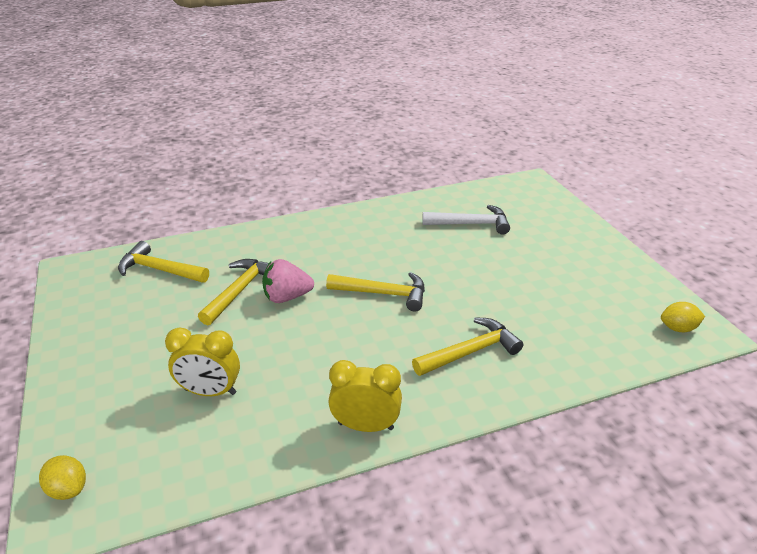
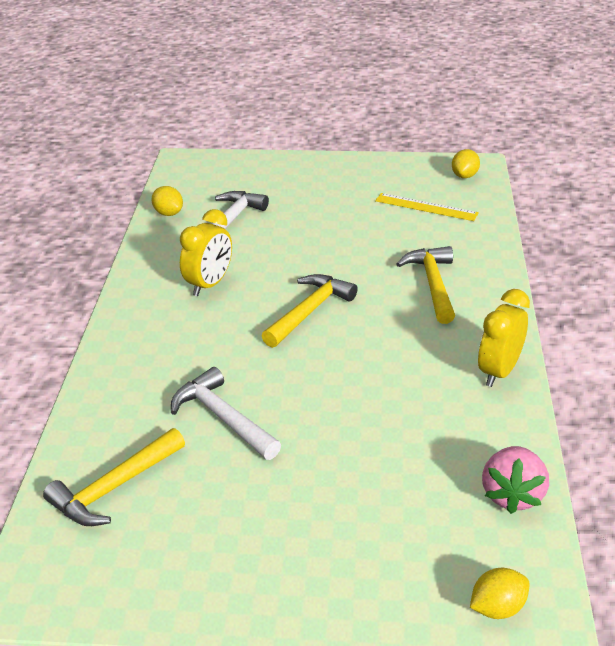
camera: 65 degrees left, 0 degrees up
(210, 392) = (397, 471): yellow clock -> yellow clock (209, 284)
(240, 290) = (222, 418): yellow hammer -> white hammer
(287, 297) = (265, 382): pink strawberry -> pink strawberry (512, 495)
(458, 197) = (168, 213): none -> yellow lemon
(593, 317) = (426, 207): none -> yellow ruler

